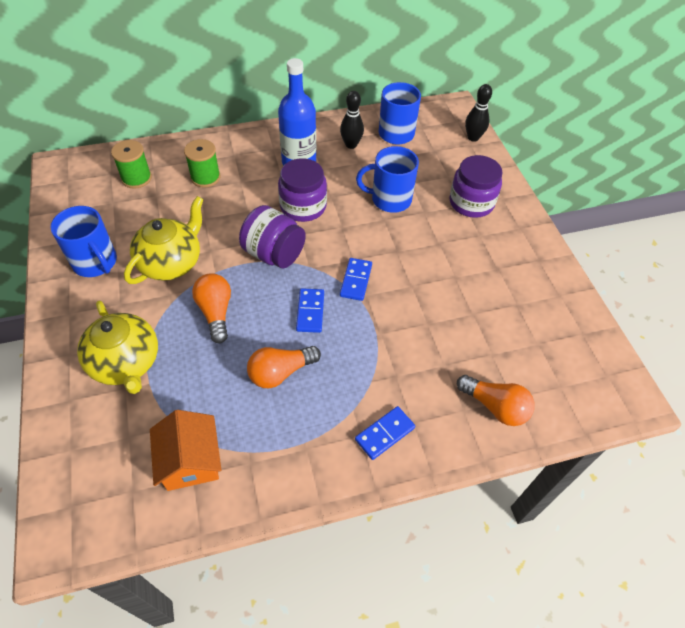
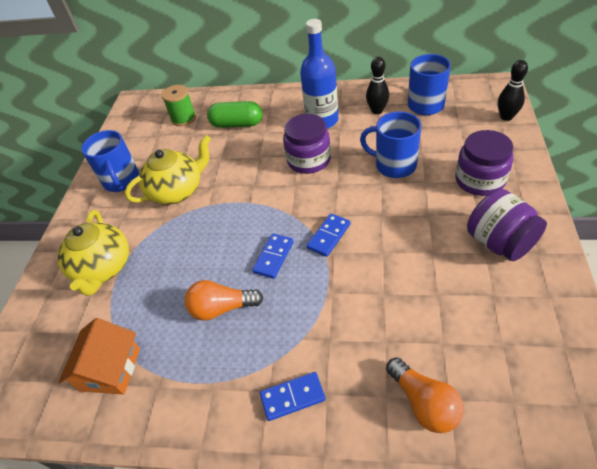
camera: 30 degrees right, 5 degrees down
(205, 177) = (237, 124): green spool -> green capsule
(216, 312) = (192, 240): orange light bulb -> none
(274, 254) = (264, 198): purple jar -> purple jar (499, 242)

